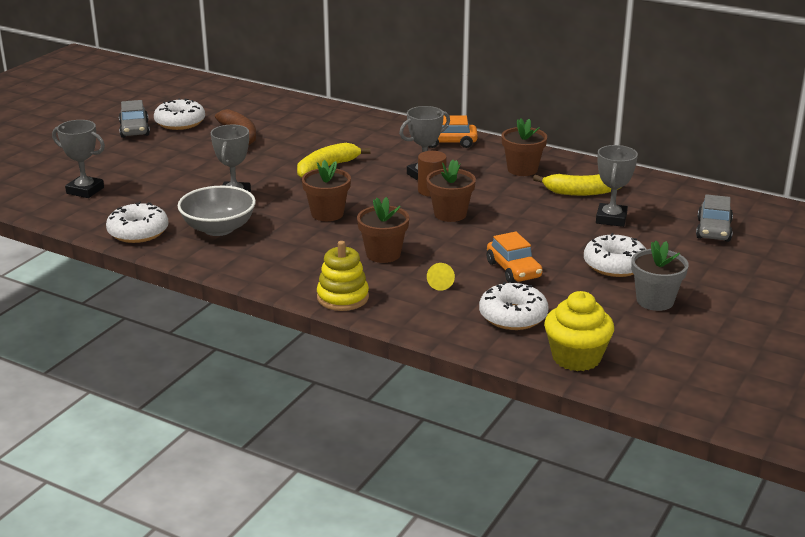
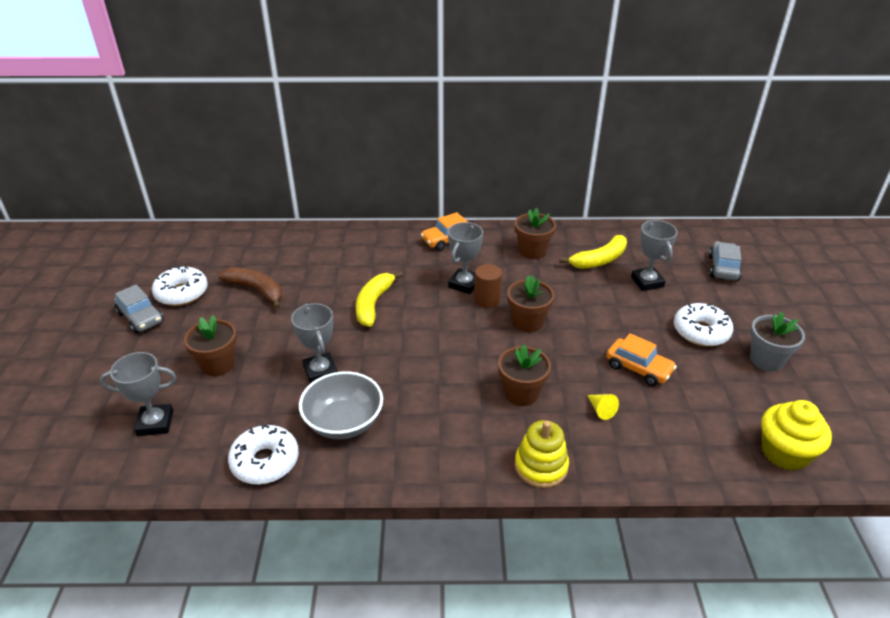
camera: 30 degrees left, 10 degrees up
(327, 214) = (426, 361): brown flower pot -> brown flower pot (218, 365)
(513, 316) = (693, 425): white donut -> none
(713, 230) = (723, 268): grey car -> grey car turned 150 degrees counterclockwise

